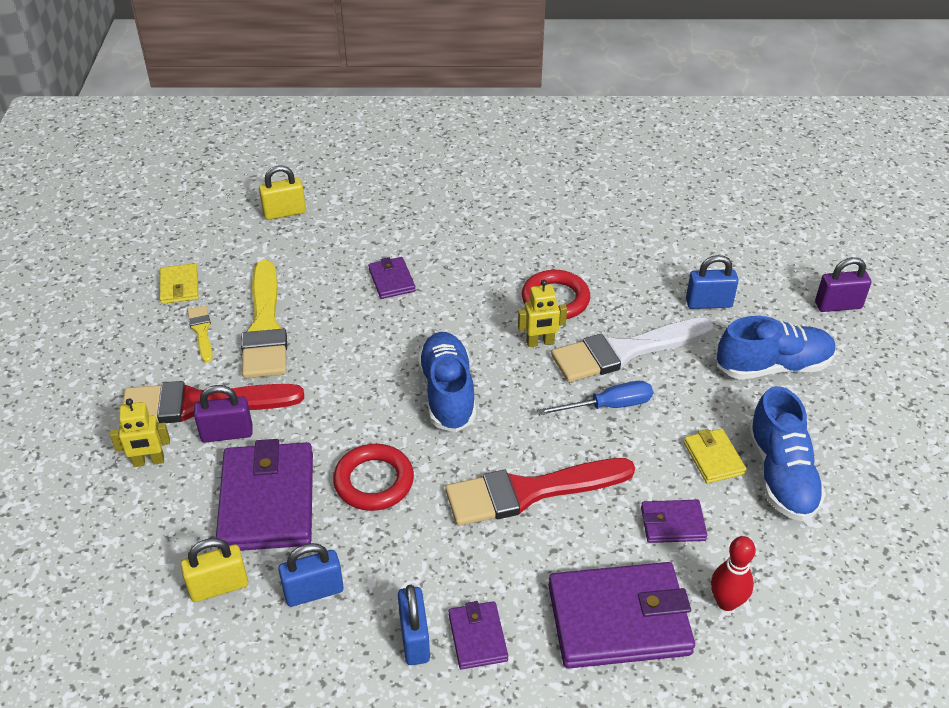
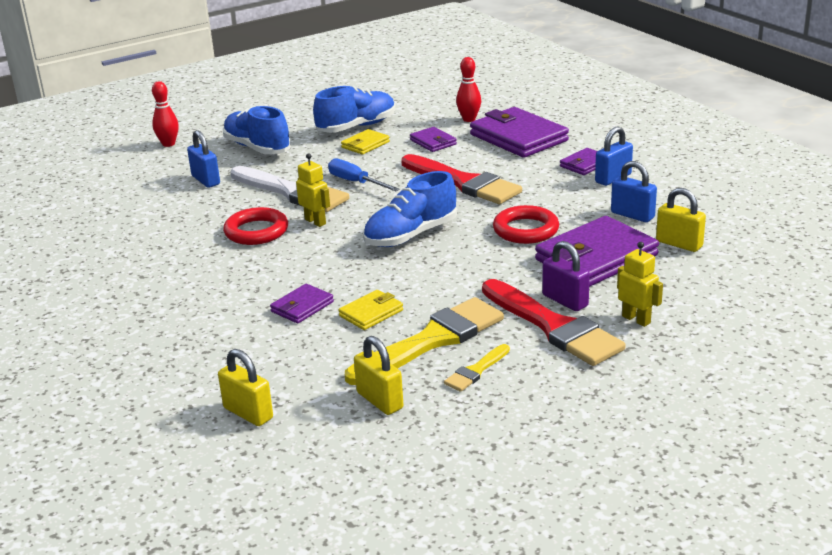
camera: 120 degrees left, 15 degrees down
(179, 286) = (432, 418): yellow wallet -> yellow wallet (371, 313)
(227, 271) = (379, 401): none -> yellow padlock
(838, 305) = (168, 144): purple padlock -> red bowling pin

